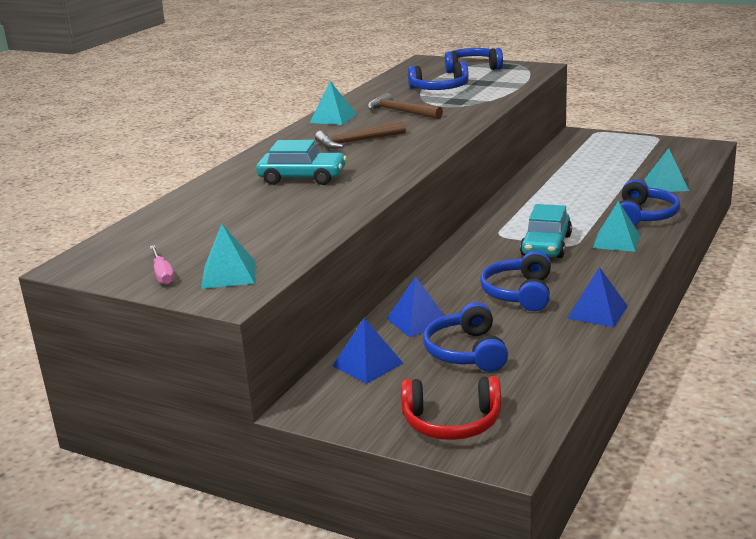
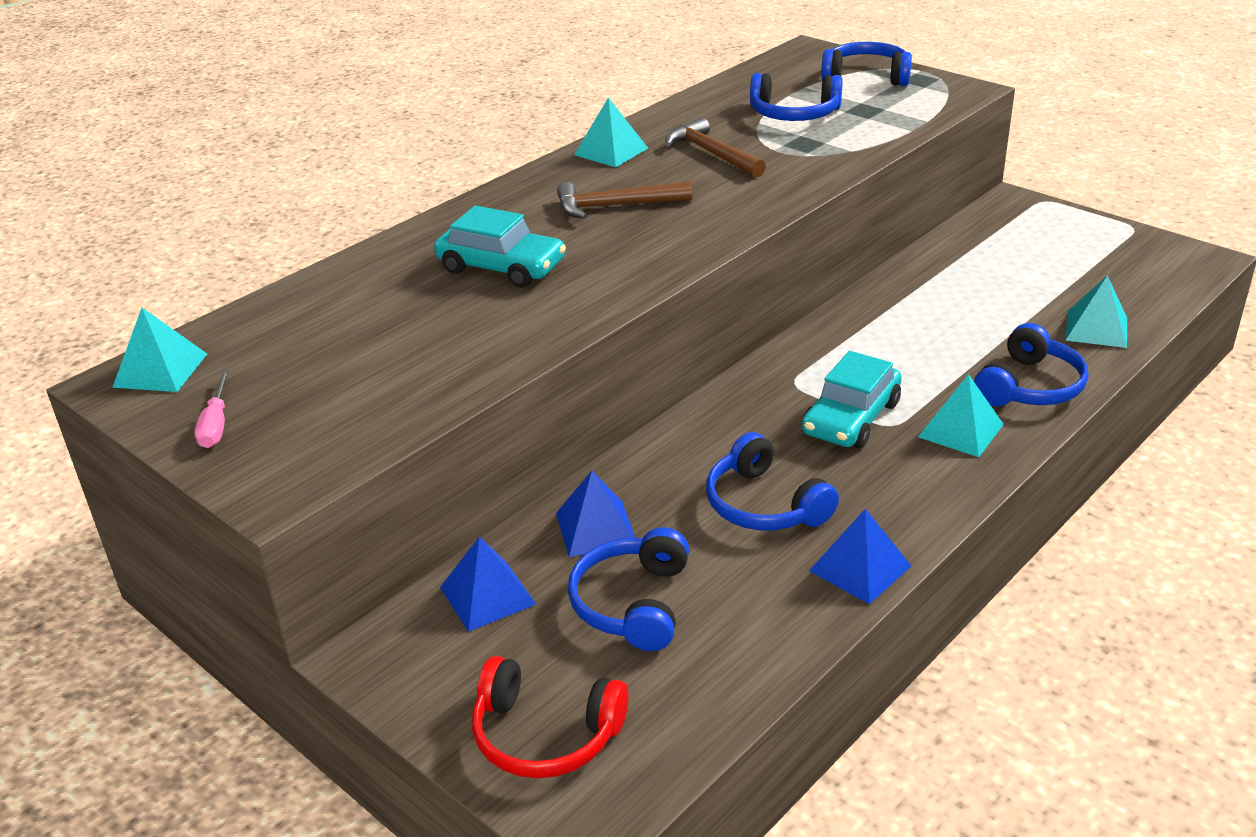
camera: 15 degrees right, 10 degrees up
(229, 274) = (297, 444): turquoise pyramid -> turquoise pyramid (160, 370)
(519, 293) = (764, 505): blue headphones -> blue headphones turned 60 degrees counterclockwise

